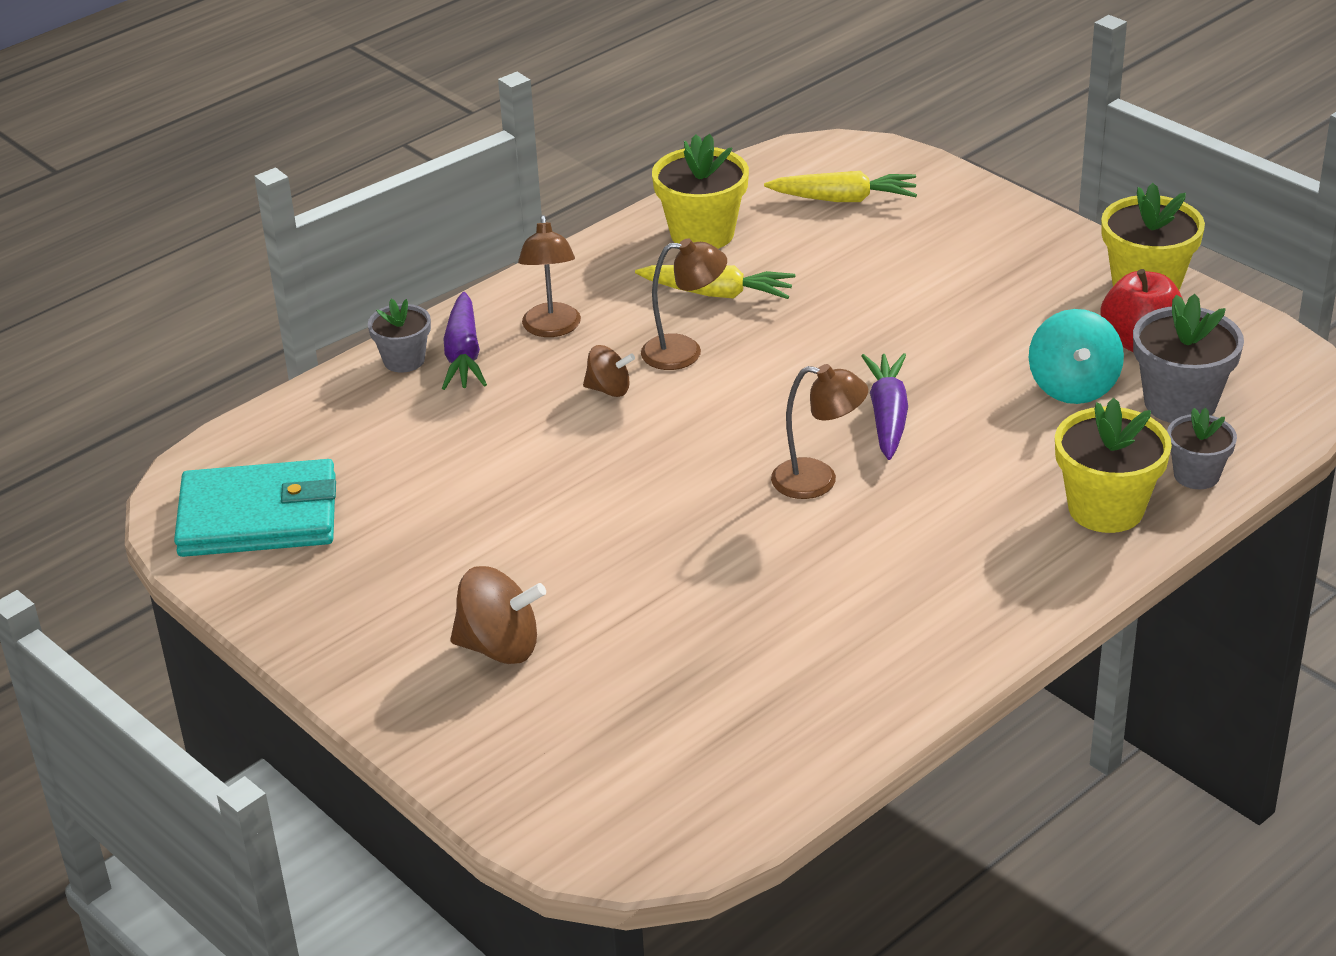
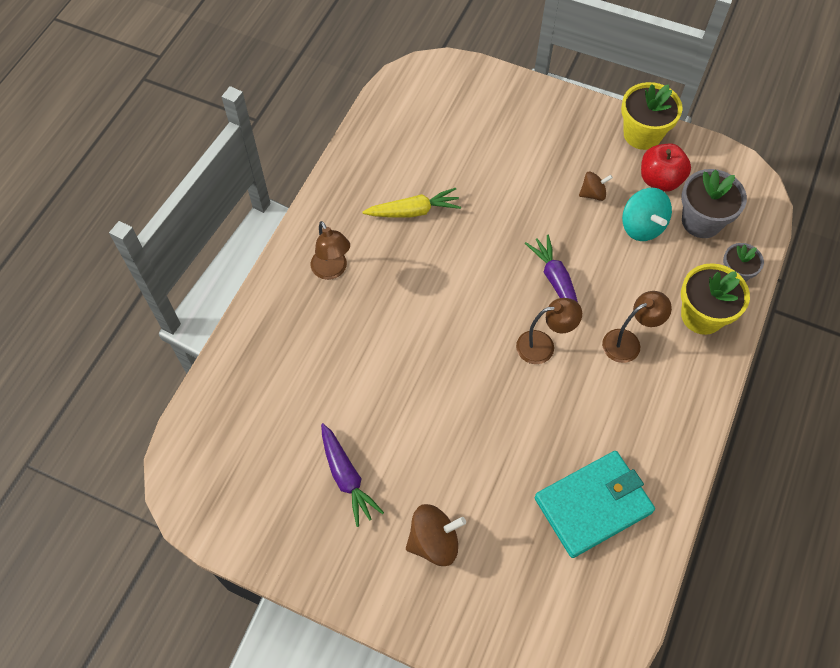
camera: 25 degrees left, 25 degrees up
(259, 516) = (237, 487): turquoise wallet -> turquoise wallet (593, 505)
(404, 360) = (257, 325): grey flower pot -> none
(463, 355) = (291, 310): purple carrot -> purple carrot (347, 478)
(609, 389) = (391, 311): brown spinning top -> brown spinning top (593, 194)
(684, 352) = (419, 266): brown lamp -> brown lamp (628, 342)
(702, 234) = (380, 163): yellow flower pot -> none
(844, 199) = (447, 111): yellow carrot -> none

